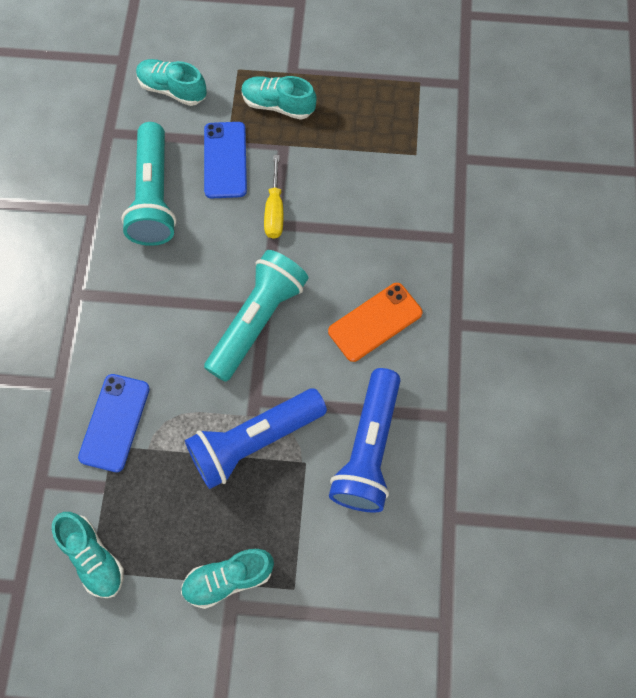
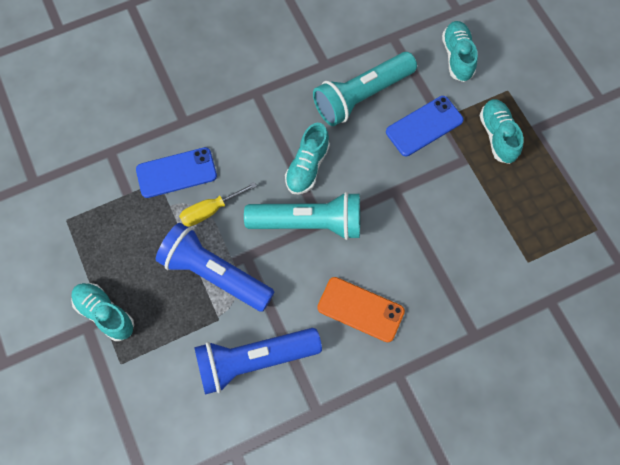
camera: 60 degrees right, 0 degrees up
(93, 557) = (76, 215): turquoise shoe -> turquoise shoe (307, 167)
(274, 210) = (406, 184): yellow screwdriver -> yellow screwdriver (210, 210)

